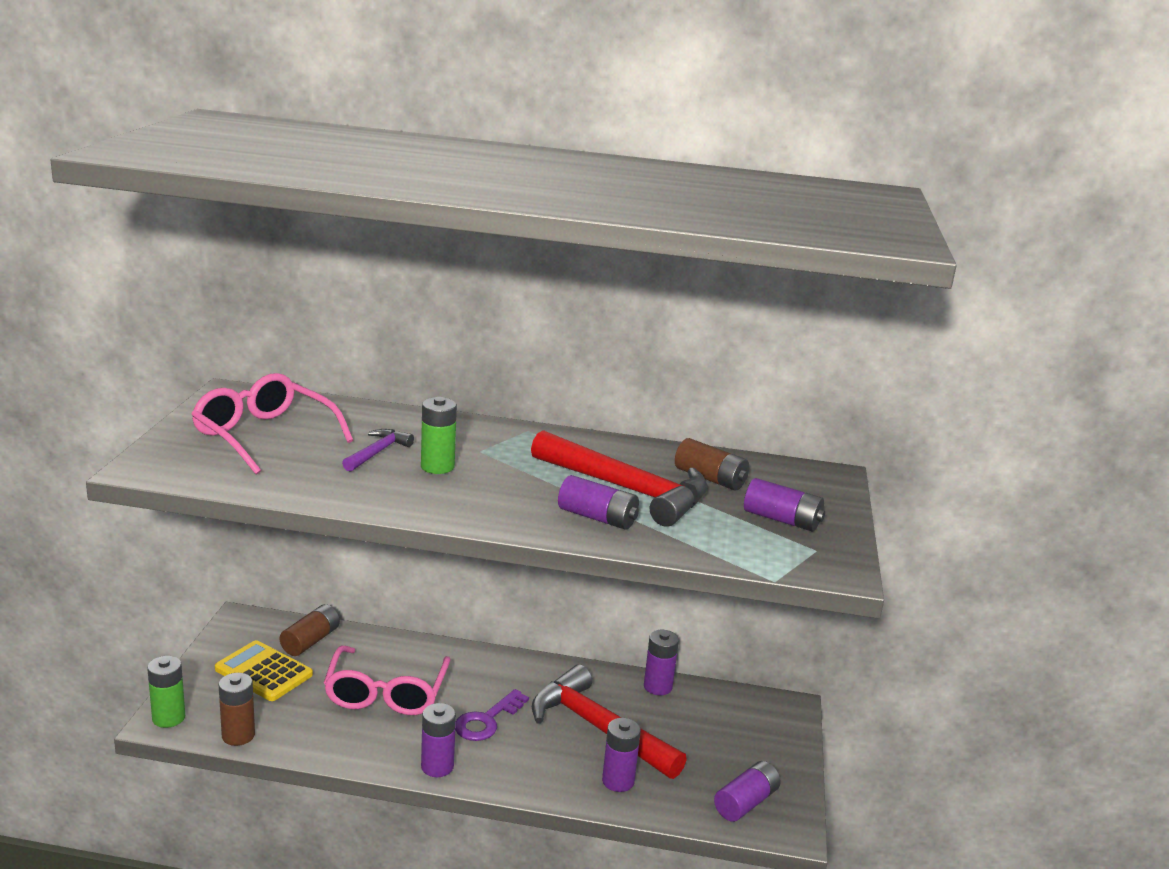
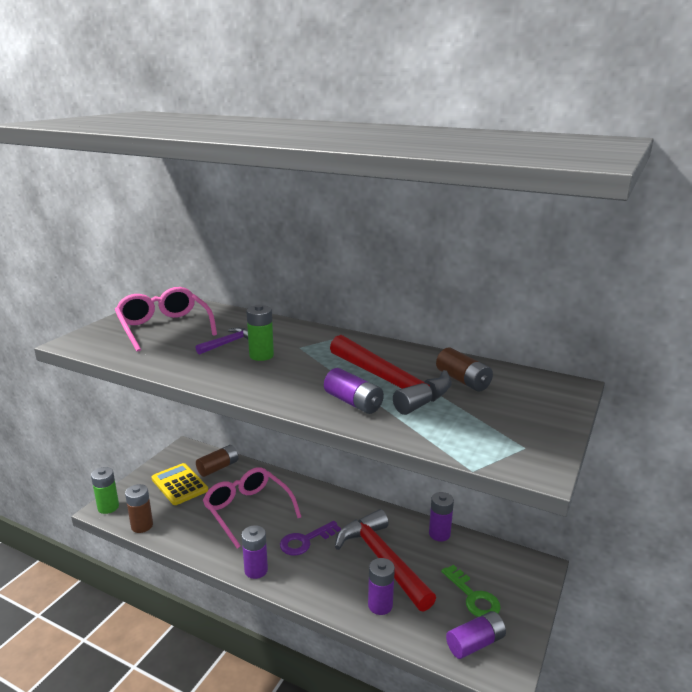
camera: 20 degrees right, 0 degrees up
(386, 693) = (247, 510): pink glasses -> pink glasses turned 120 degrees clockwise
(725, 753) = (473, 597): none -> green key
(782, 520) = (506, 418): purple battery -> none

